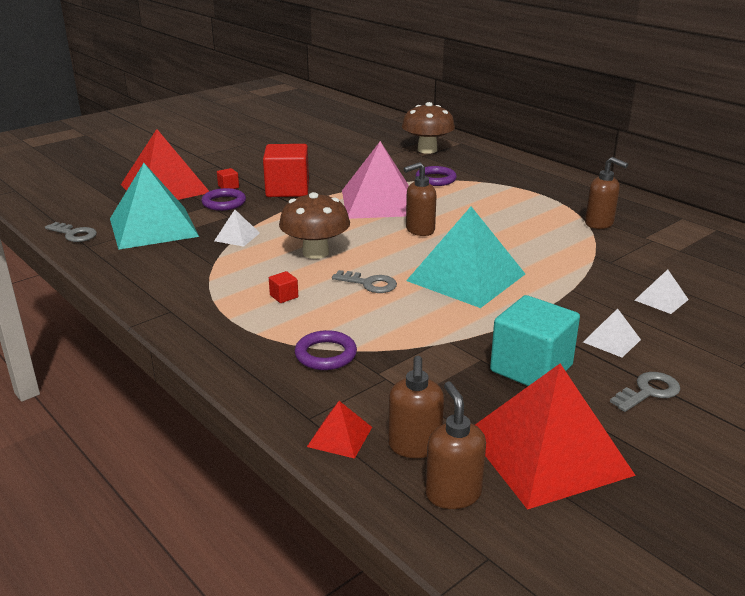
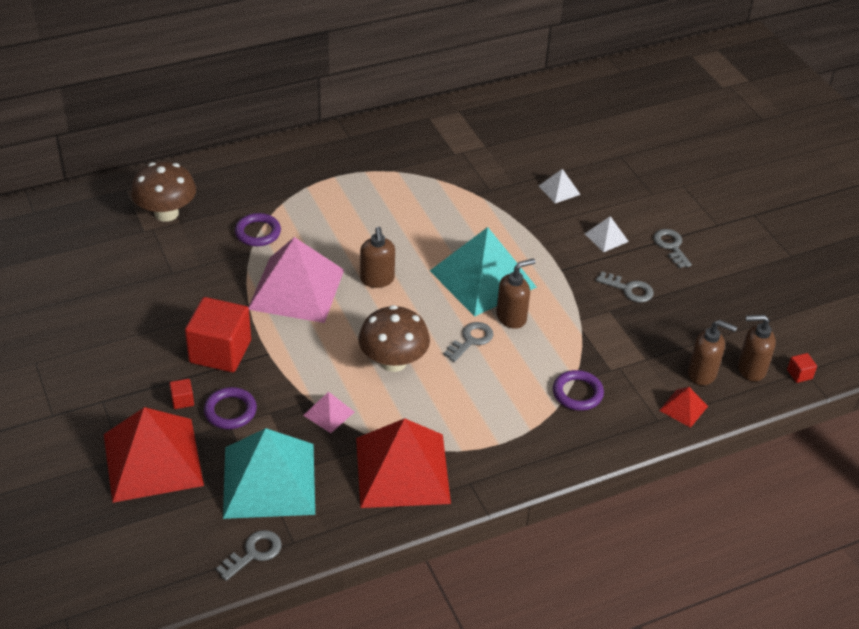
camera: 75 degrees left, 15 degrees up
(237, 236) = (328, 413): white pyramid -> pink pyramid
(284, 296) = (472, 400): red cube -> red cube (799, 374)
(531, 368) = (629, 289): turquoise cube -> grey key
(547, 452) = (721, 315): red pyramid -> red pyramid (402, 470)
(599, 223) = (418, 167): brown soap dispenser -> brown soap dispenser (511, 317)

